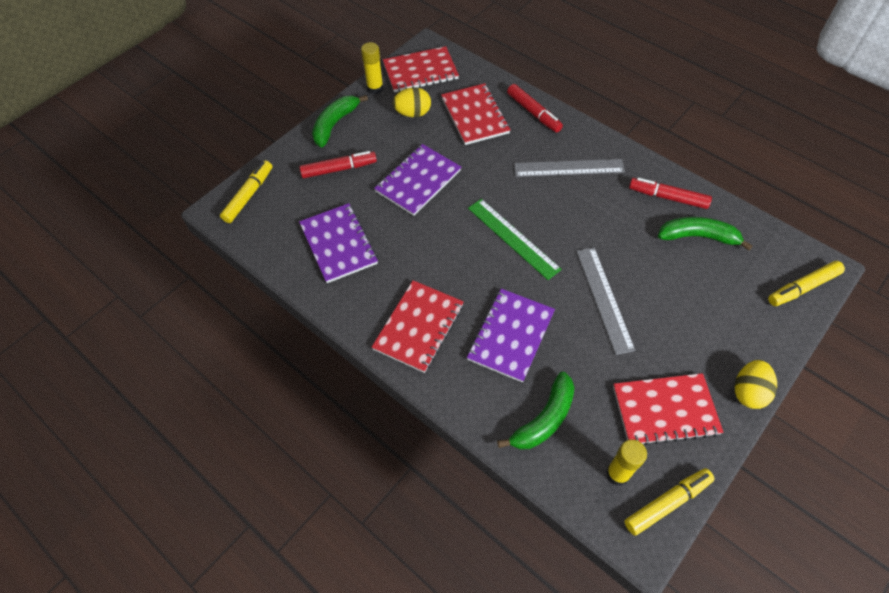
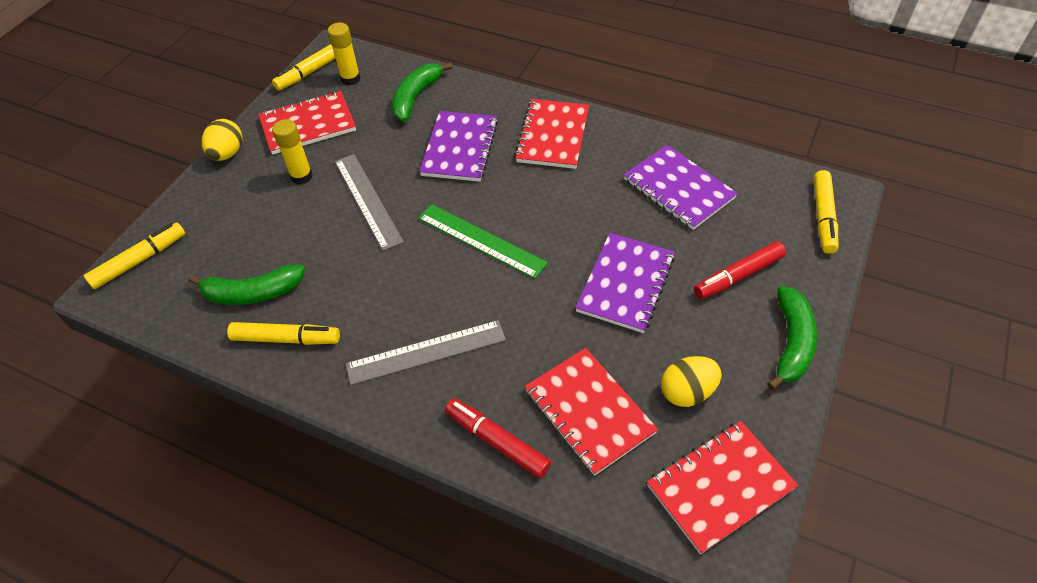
camera: 165 degrees right, 5 degrees down
(375, 88) = (774, 427): yellow glue stick -> yellow glue stick (301, 176)
(668, 197) = (286, 339): red marker -> yellow marker

